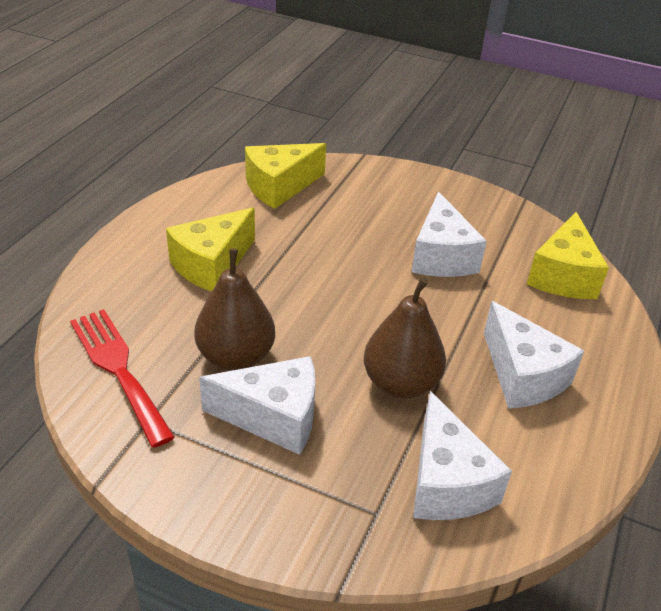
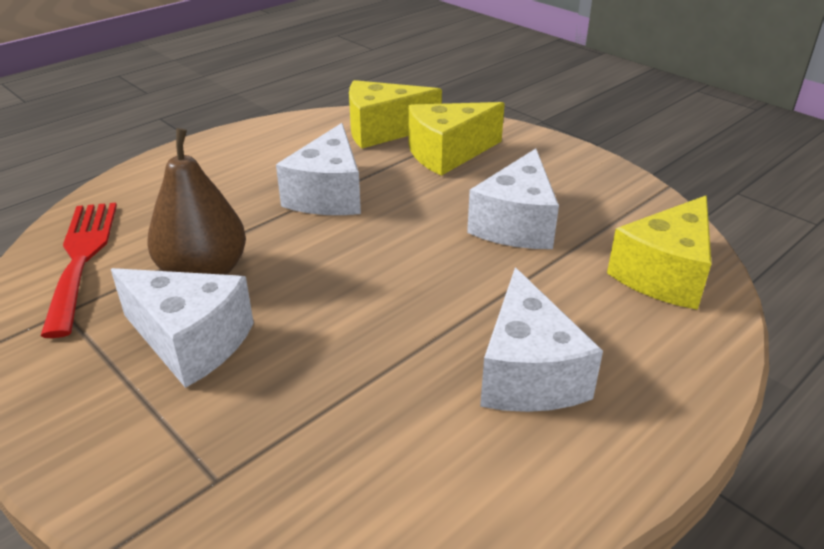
camera: 25 degrees right, 5 degrees down
(211, 265) = (254, 185): yellow cheese -> yellow cheese (447, 153)
(400, 383) = (363, 343): brown pear -> none
(446, 482) = (331, 471): white cheese -> white cheese (328, 195)

